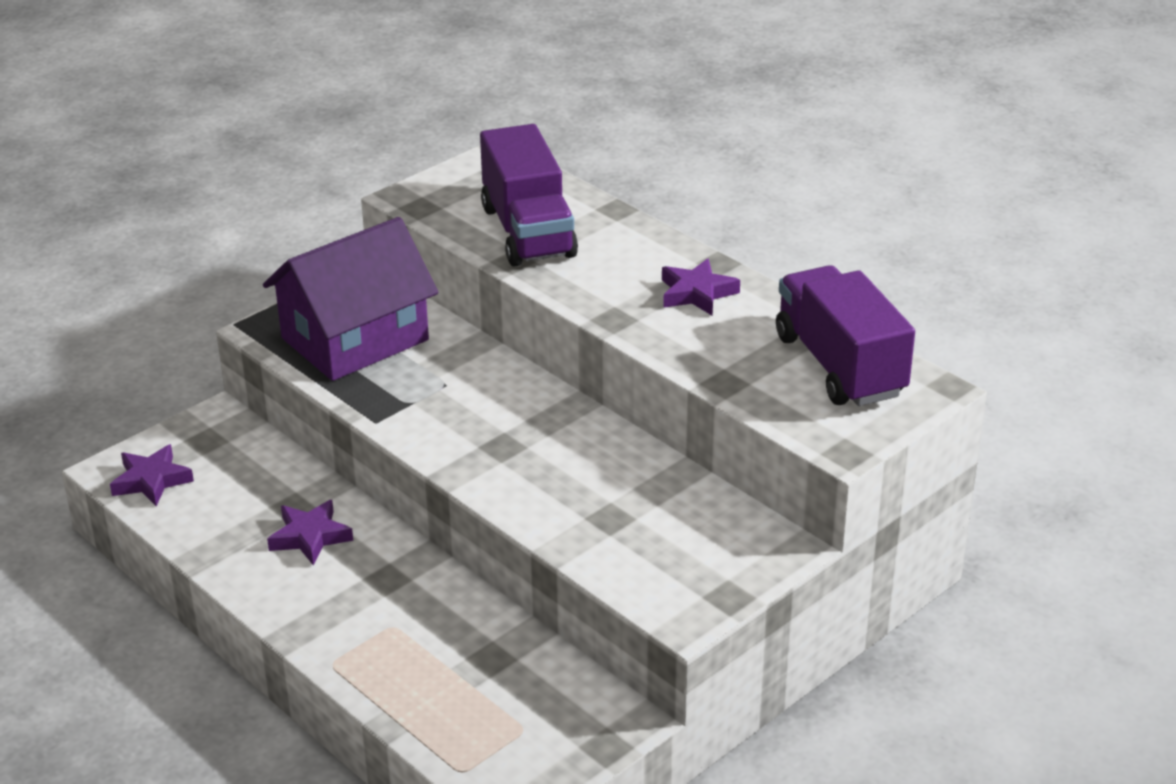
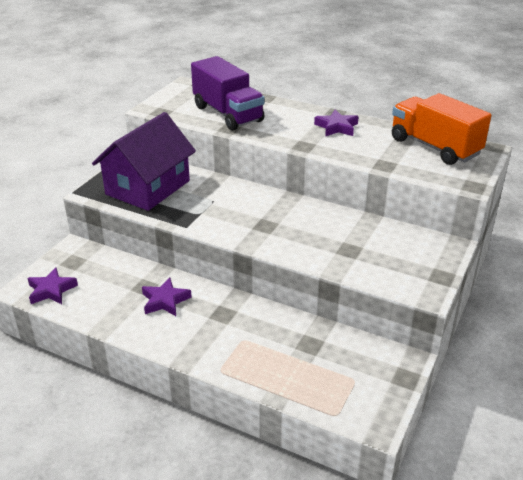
camera: 20 degrees left, 0 degrees up
(839, 366) = (434, 147): purple truck -> orange truck

